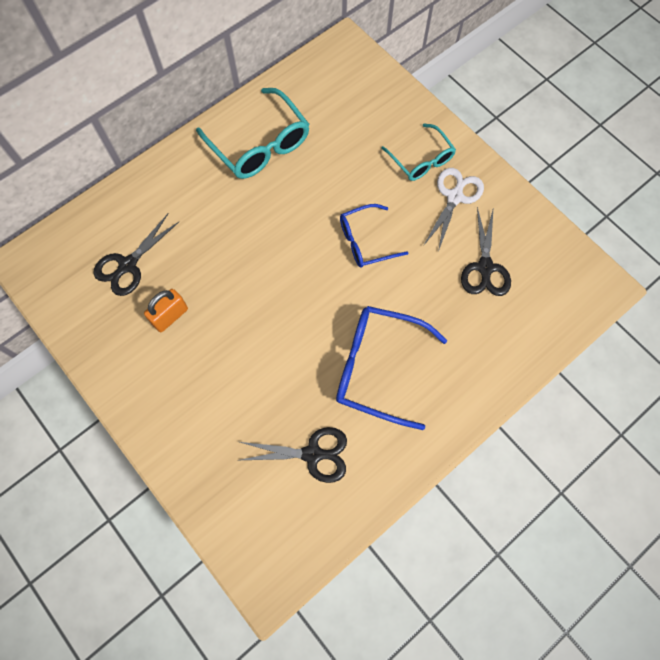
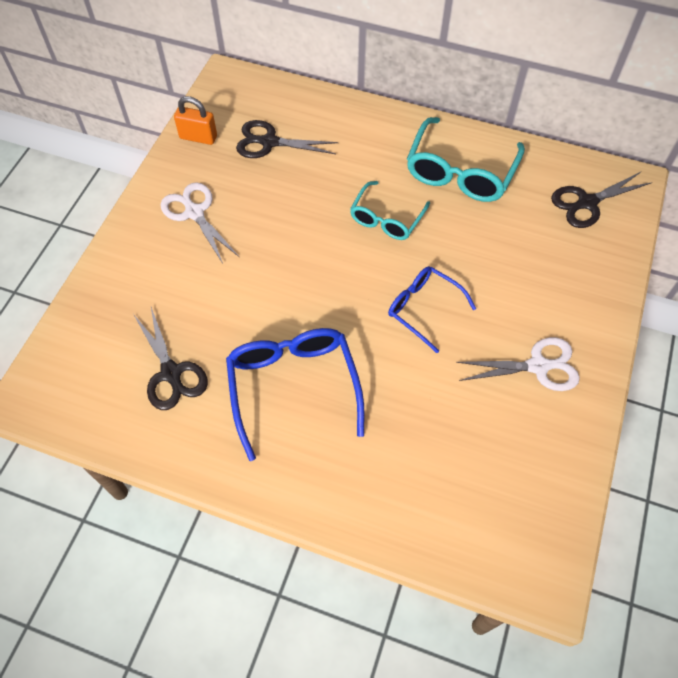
camera: 60 degrees right, 10 degrees down
(162, 362) = (194, 212): none -> white scissors
(170, 316) = (241, 196): orange padlock -> orange padlock (198, 137)
(421, 160) = (557, 313): turquoise glasses -> turquoise glasses (386, 219)
(485, 268) = (475, 437): black scissors -> black scissors (586, 203)

